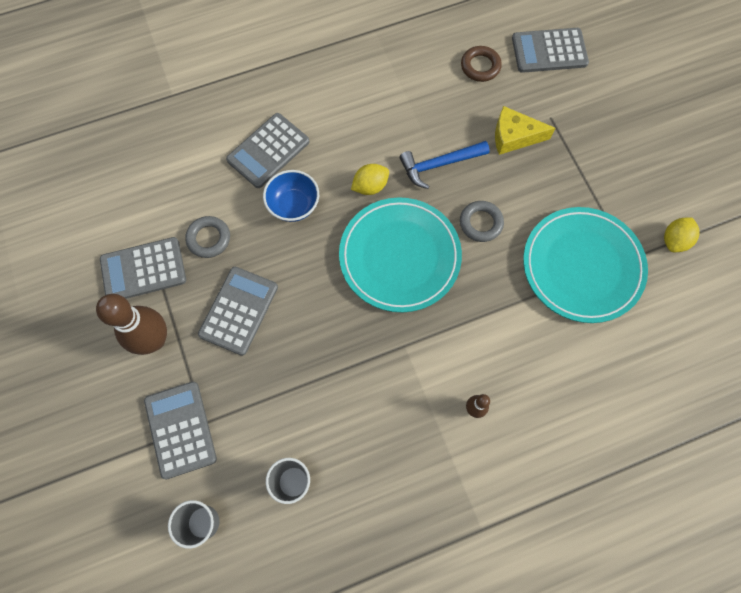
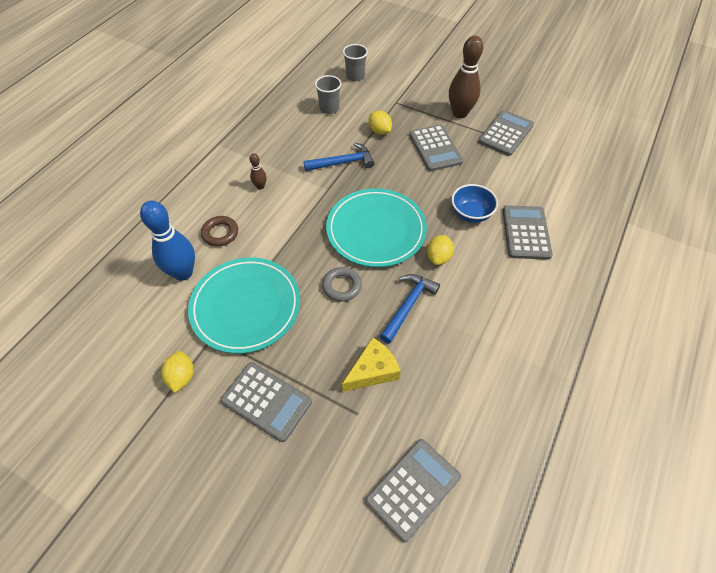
camera: 140 degrees right, 15 degrees down
(180, 429) = (403, 94): grey calculator -> grey calculator (266, 401)
(209, 238) = (494, 167): grey ring -> none
(271, 387) = (379, 131): none -> yellow lemon
(356, 371) = (343, 162): none -> blue hammer
(480, 66) = (457, 417): brown ring -> brown ring (220, 233)
(623, 350) = (183, 273): none -> blue bowling pin

